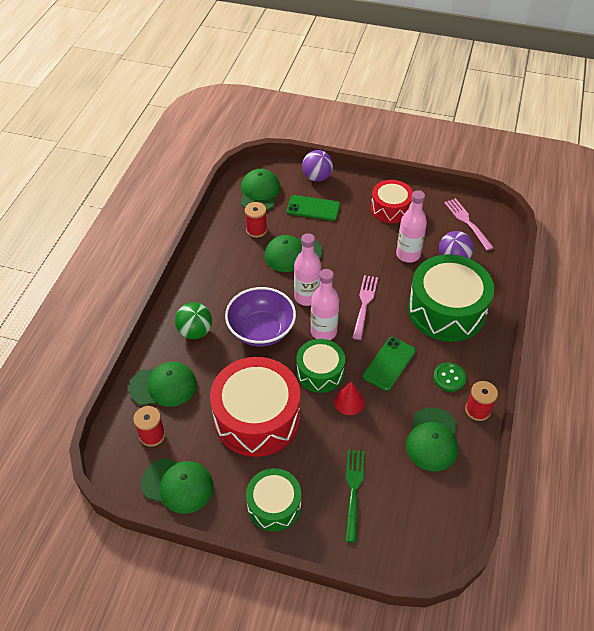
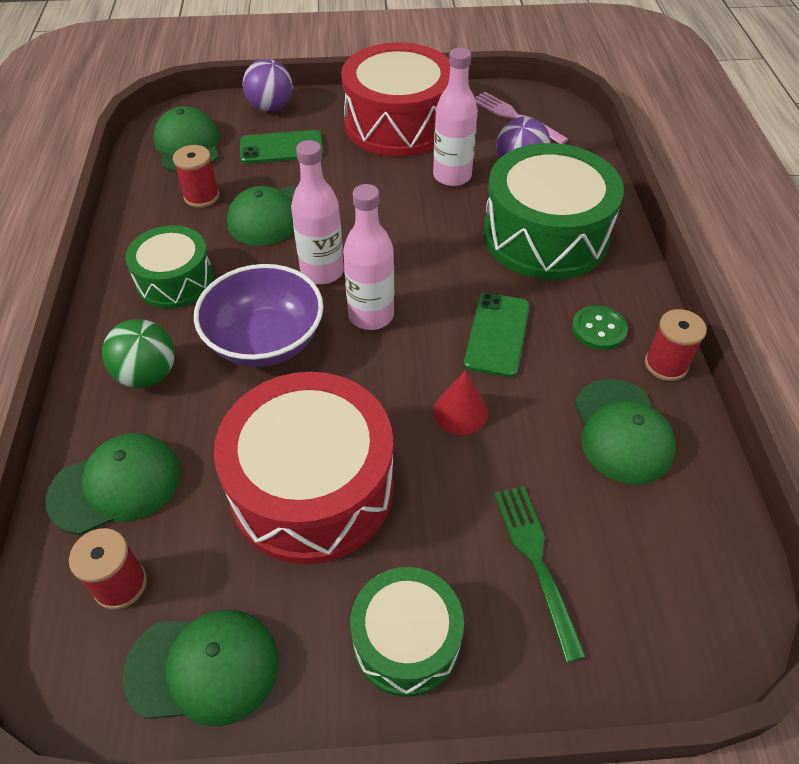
camera: 20 degrees left, 0 degrees up
(320, 372) = (392, 379): green drum -> green drum (175, 281)
(364, 304) = (419, 259): pink fork -> none
(390, 209) = (398, 124): red drum -> red drum, size x1.73

